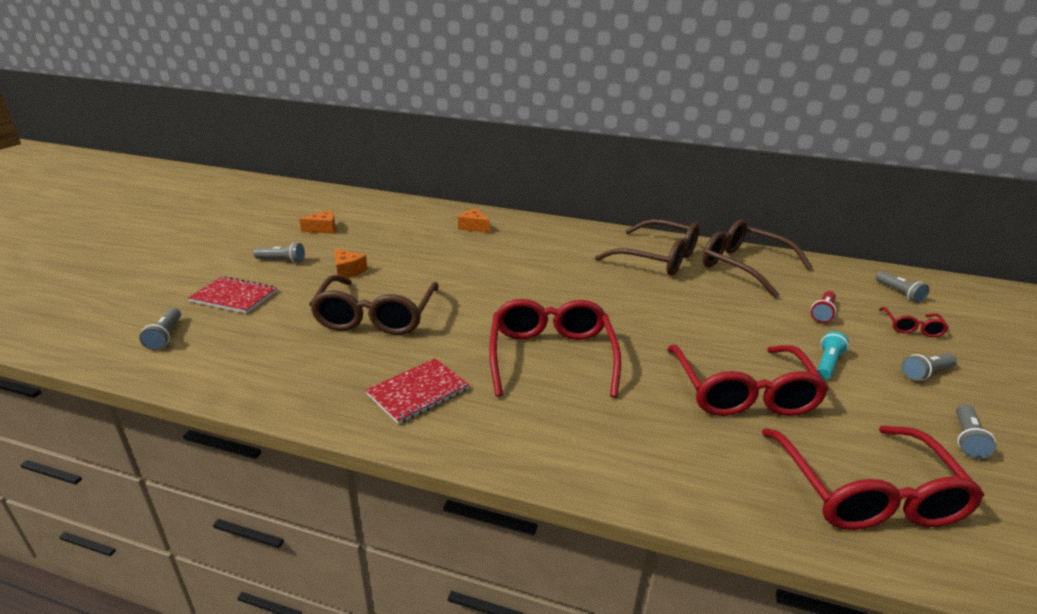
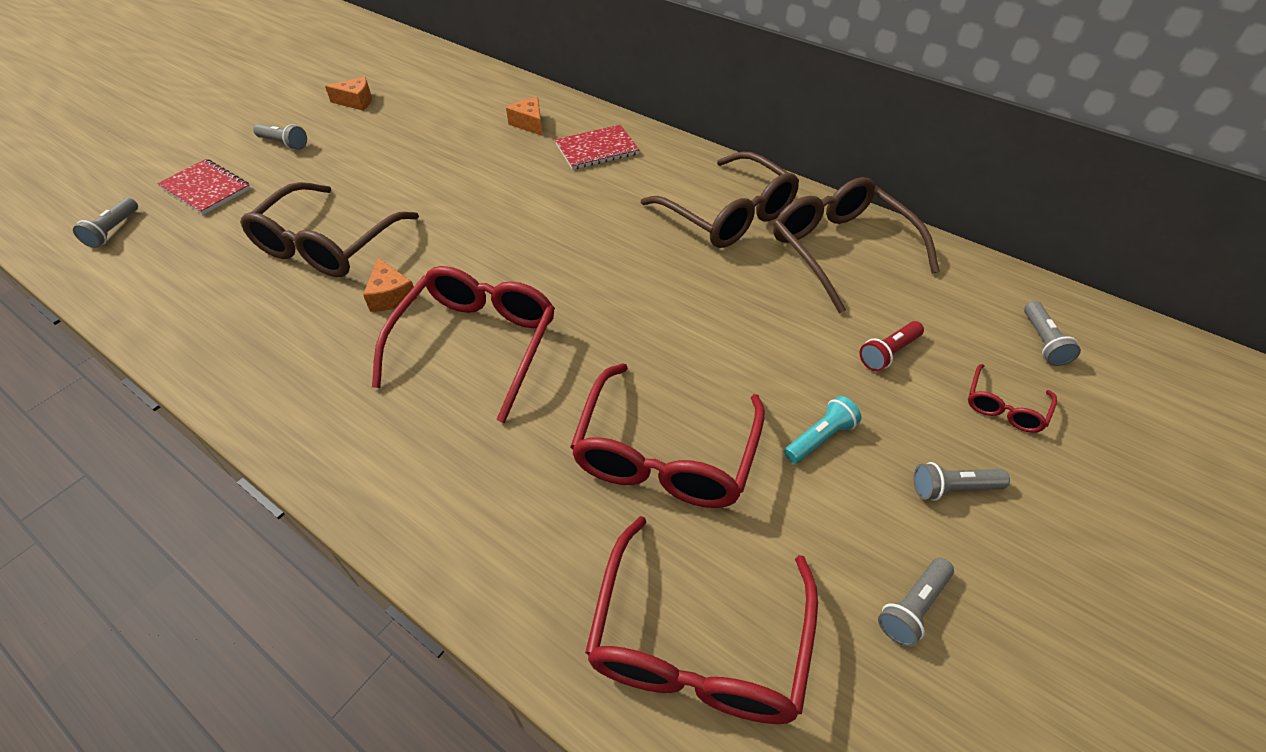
camera: 20 degrees right, 20 degrees up
(348, 271) = (342, 171): orange cheese -> orange cheese (391, 296)
(418, 392) = (300, 361): red notebook -> red notebook (597, 149)

